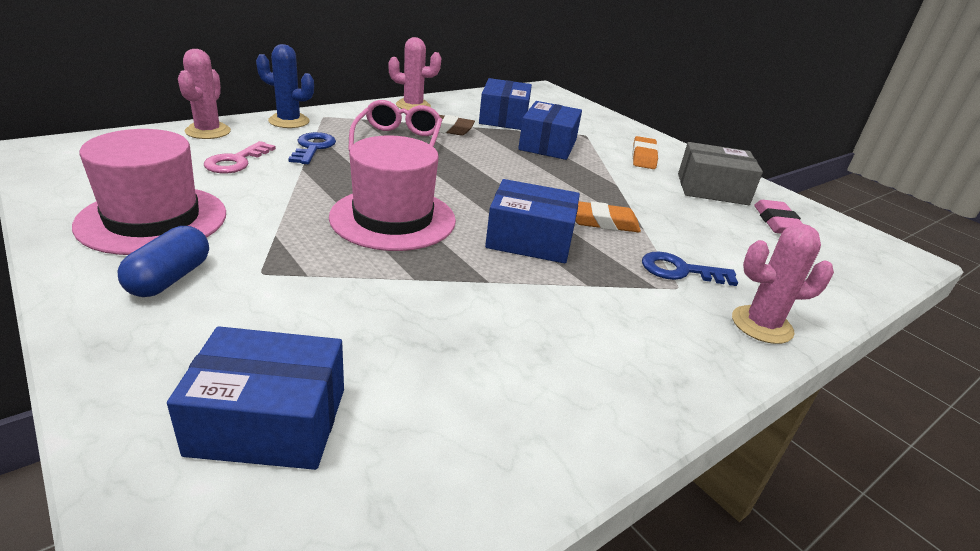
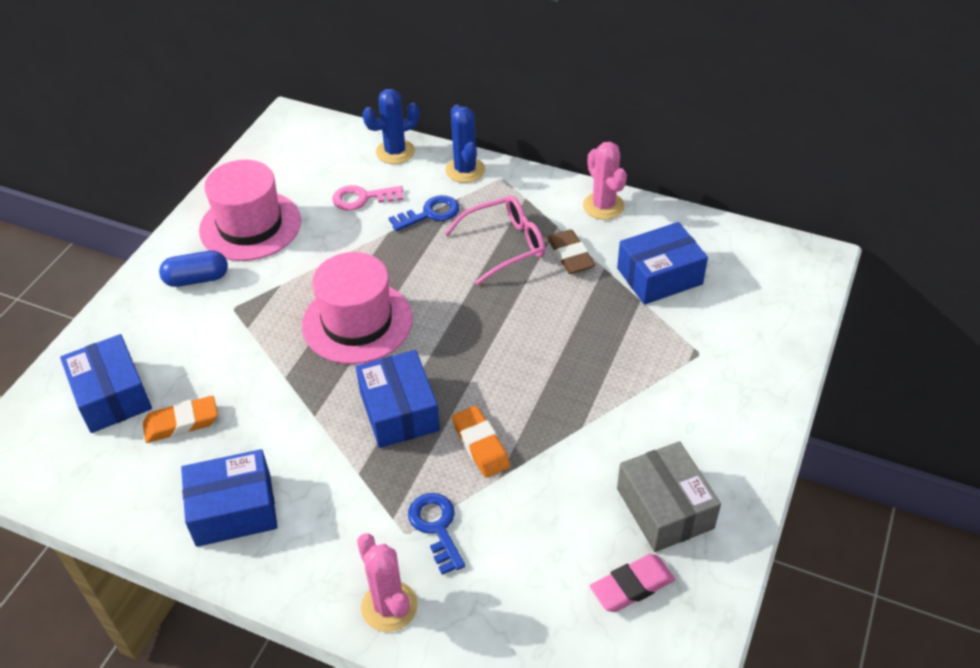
camera: 65 degrees right, 15 degrees up
(208, 131) = (395, 152): pink cactus -> blue cactus
(548, 145) = (625, 338): blue box -> blue box (234, 510)
(643, 157) = (691, 423): orange eraser -> orange eraser (181, 423)

